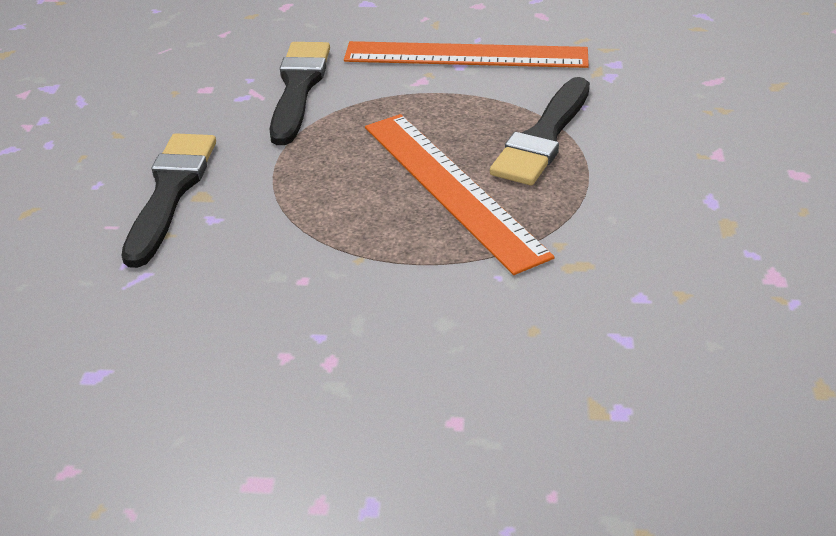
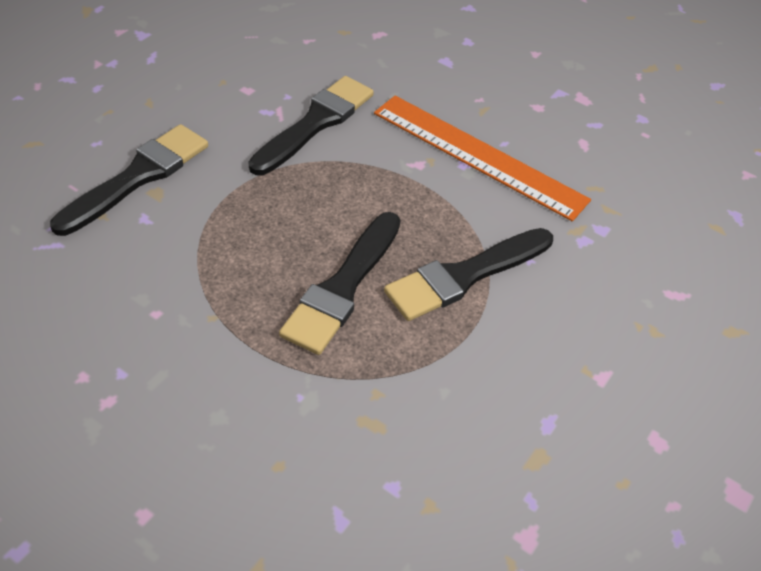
camera: 25 degrees right, 10 degrees up
(451, 188) = (343, 287): orange ruler -> black brush

